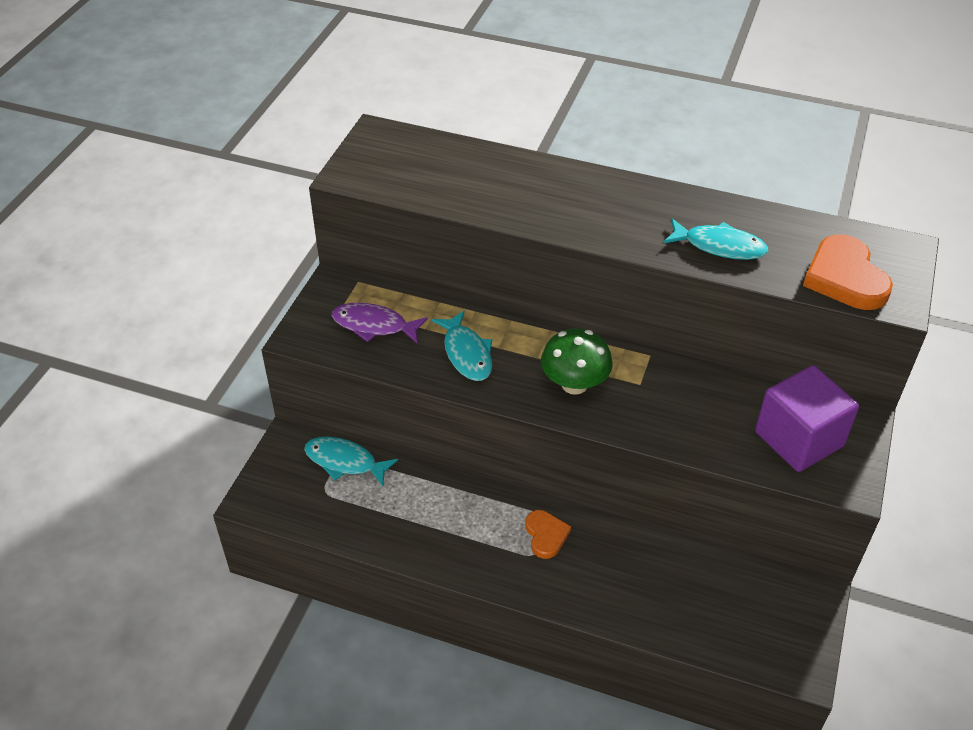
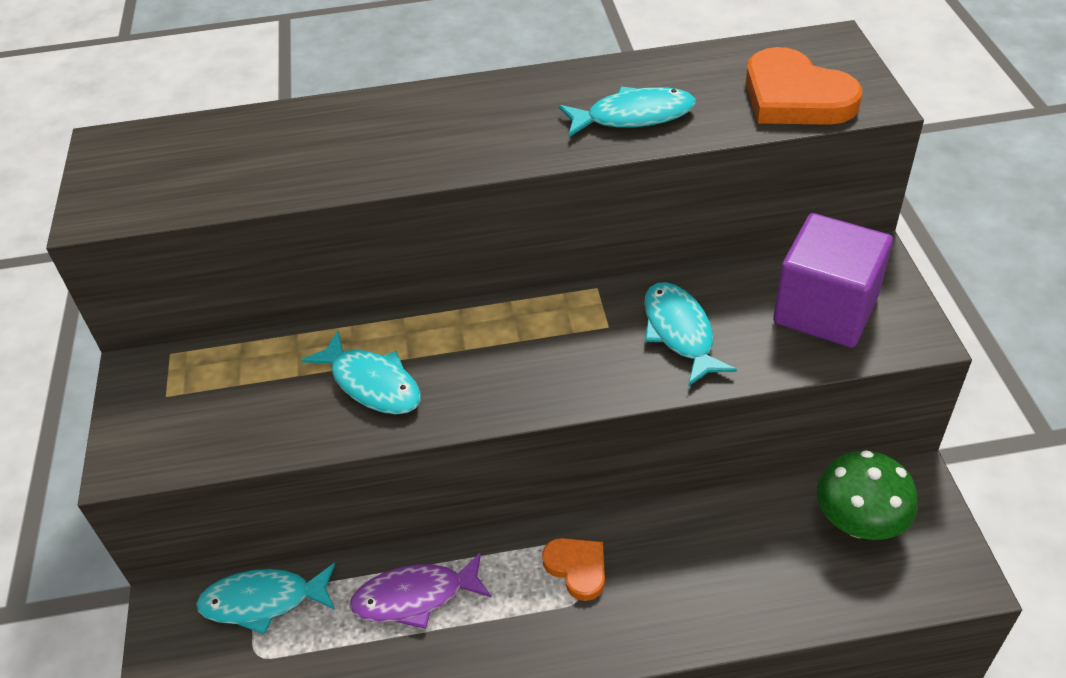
camera: 25 degrees left, 0 degrees up
(374, 325) = (225, 401): purple fish -> purple fish (415, 597)
(574, 384) = (531, 361): green mushroom -> green mushroom (859, 522)
(685, 409) = (680, 332): none -> turquoise fish

